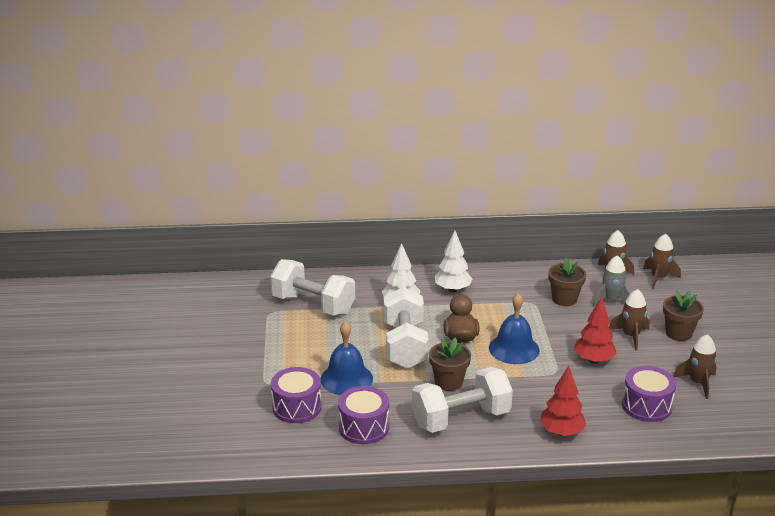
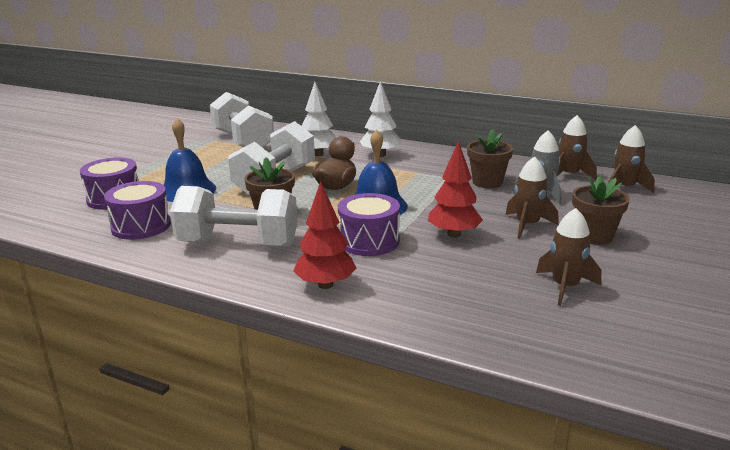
camera: 30 degrees right, 5 degrees down
(646, 406) = (465, 290): purple drum -> purple drum (369, 241)

